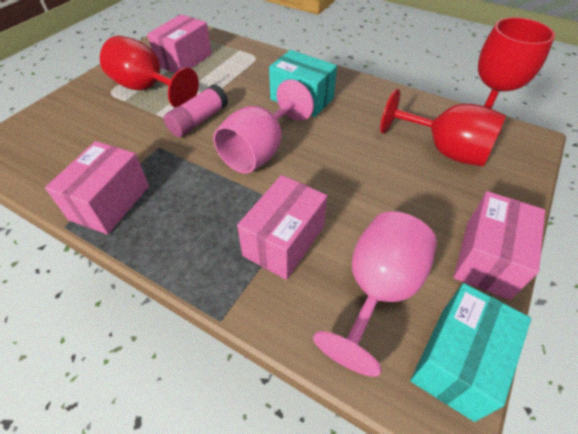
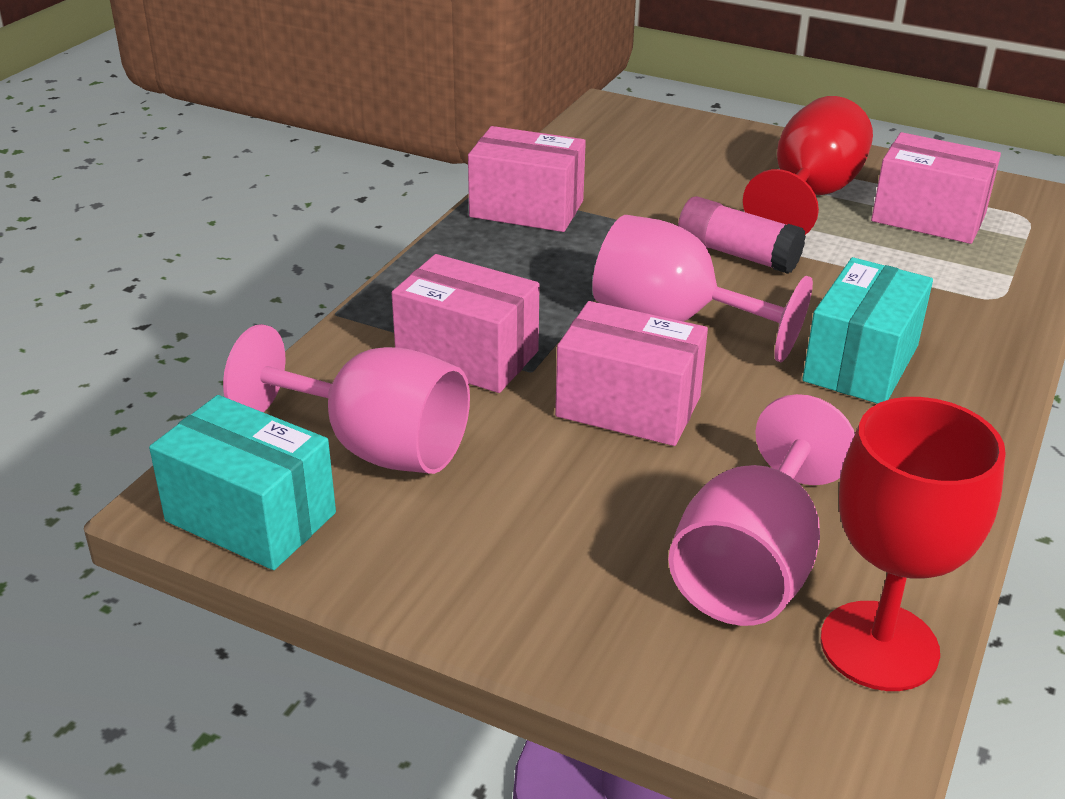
camera: 85 degrees right, 15 degrees down
(445, 150) = (751, 567): red goblet -> pink goblet
(487, 259) = (440, 584): pink box -> pink box (628, 407)

